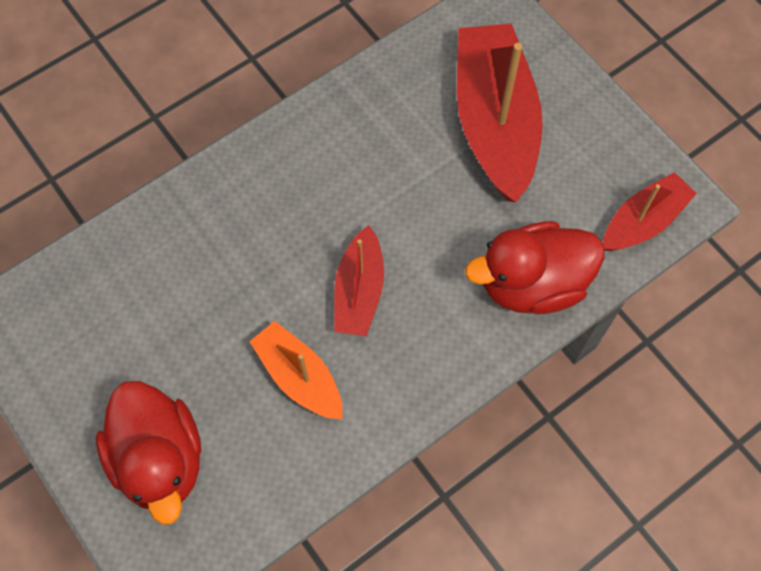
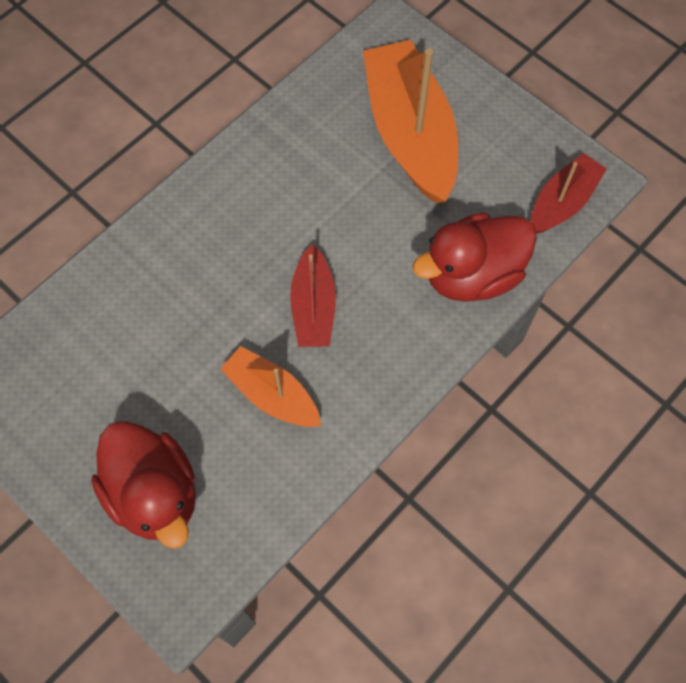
camera: 10 degrees left, 0 degrees up
(494, 122) = (409, 133): red boat -> orange boat

